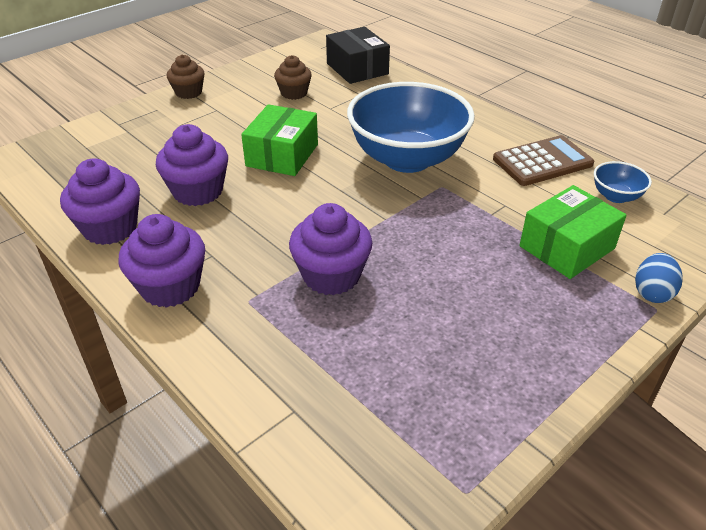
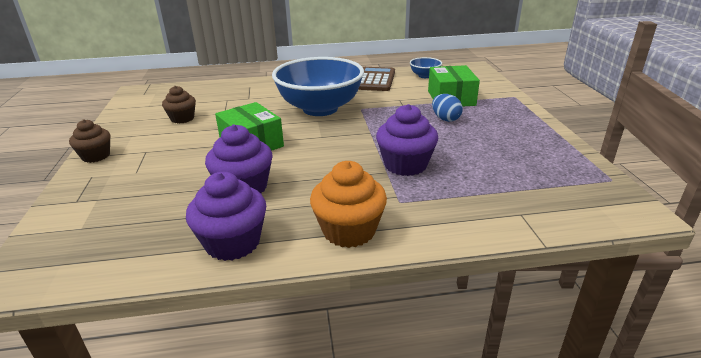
camera: 55 degrees left, 10 degrees down
(170, 287) = (349, 231): purple cupcake -> orange cupcake
(357, 69) = (195, 92): black box -> none
(652, 293) = (502, 93): blue egg -> blue egg (445, 119)

